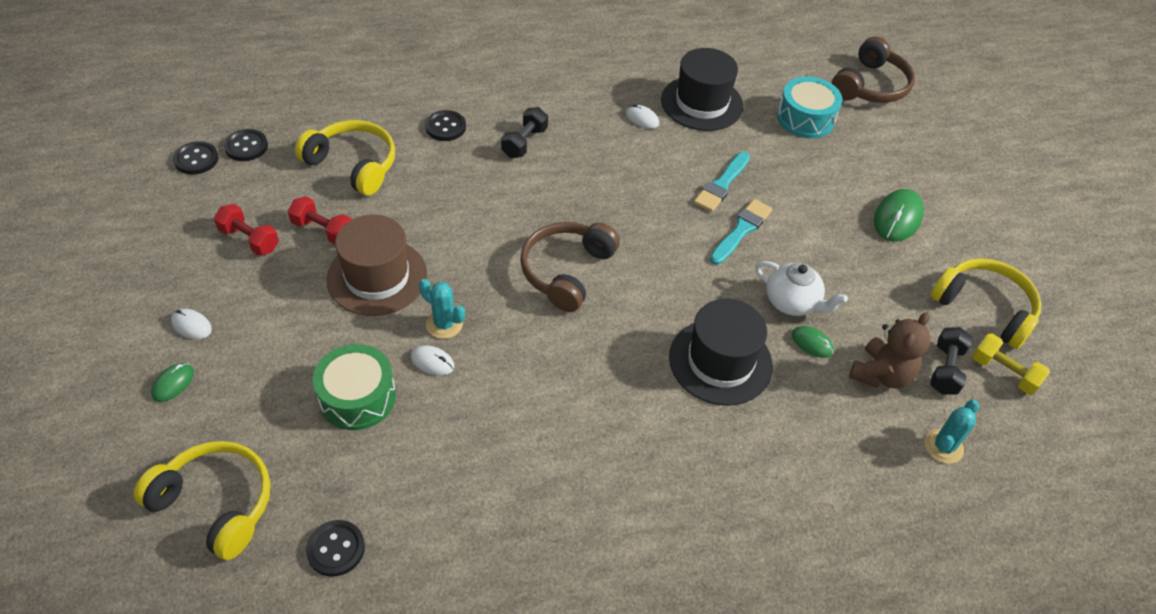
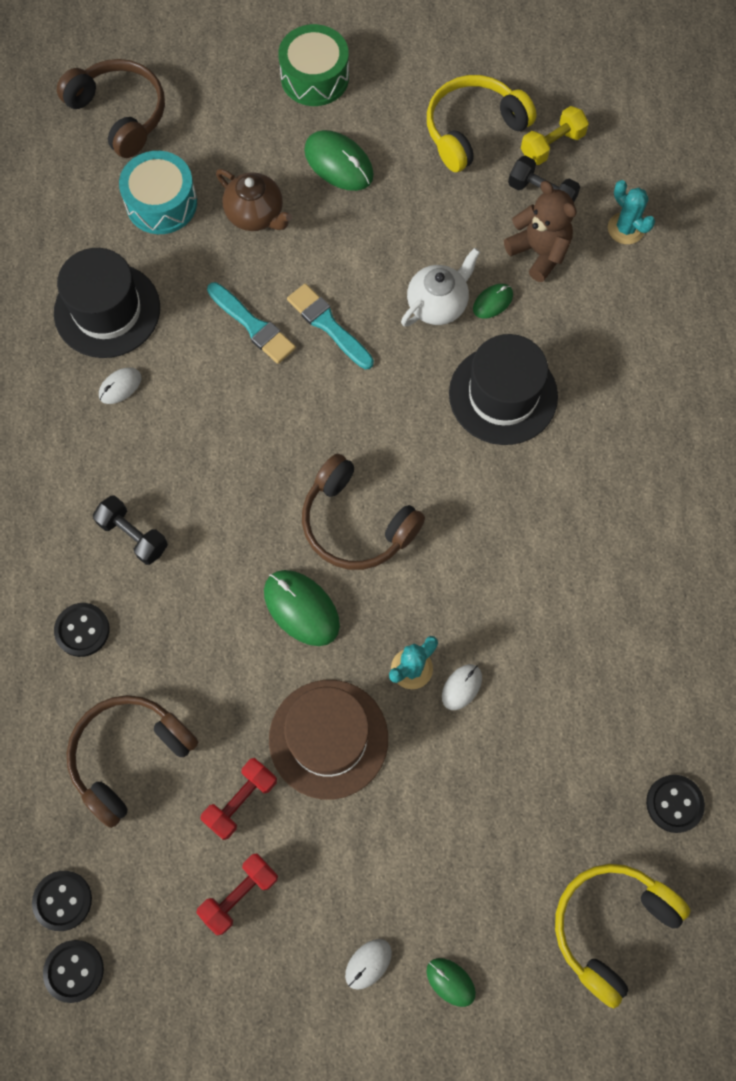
camera: 75 degrees left, 20 degrees up
(353, 165) = (129, 756): yellow headphones -> brown headphones
(357, 397) = (497, 772): green drum -> green drum (315, 77)
(485, 246) = (301, 608): none -> green mouse
(822, 173) = (256, 215): none -> brown teapot

